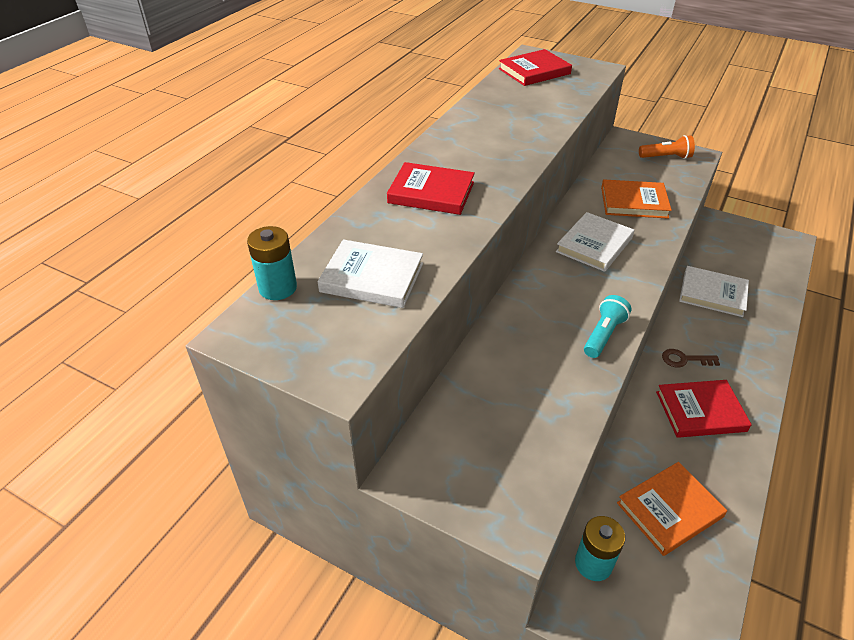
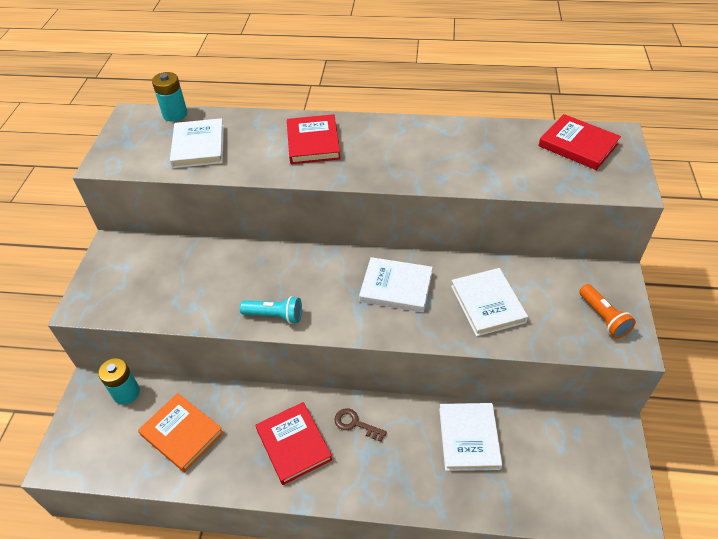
camera: 70 degrees right, 5 degrees up
(634, 202) = (487, 304): orange book -> white book
(684, 359) = (355, 424): brown key -> brown key turned 45 degrees counterclockwise

